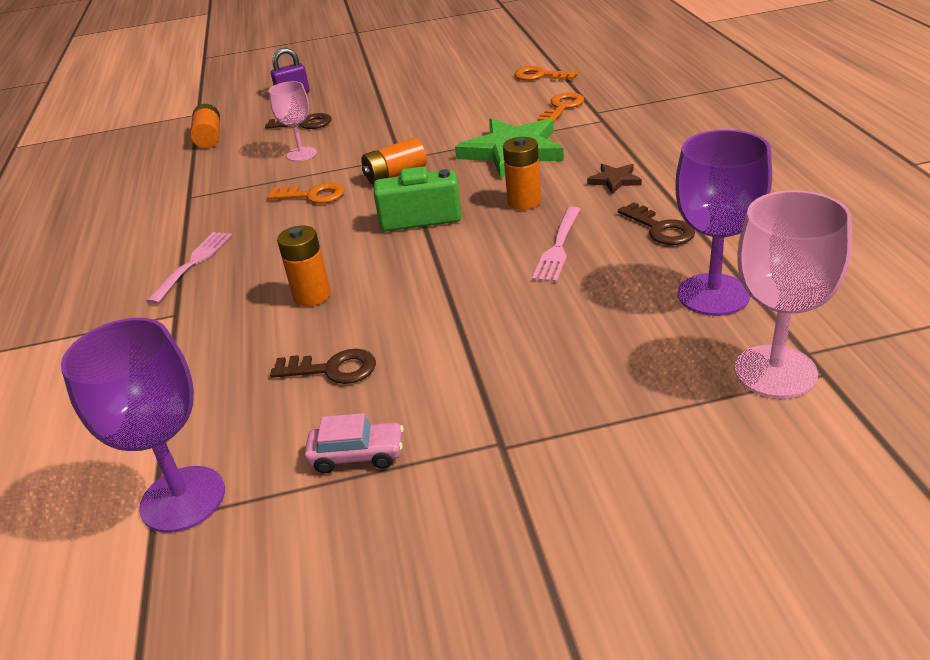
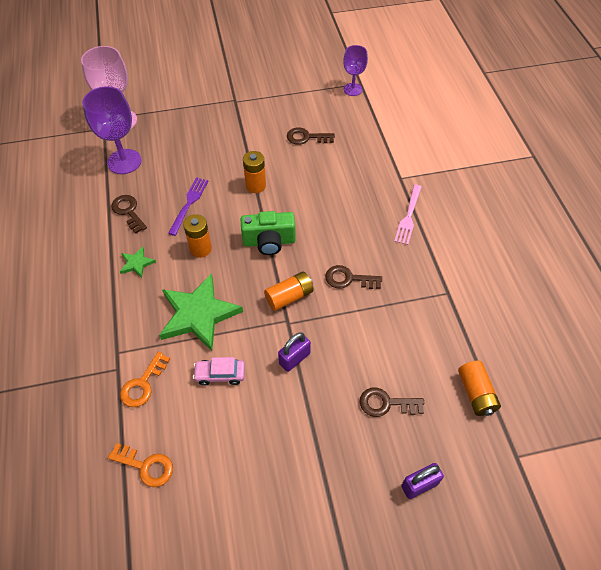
camera: 175 degrees right, 20 degrees up
(183, 499) = (352, 89): purple goblet -> purple goblet, size x0.62
(301, 154) = (373, 343): pink goblet -> none
(312, 296) = (326, 182): orange battery -> orange battery (255, 186)
(313, 195) = (348, 279): orange key -> brown key
(357, 455) = (290, 100): pink car -> pink car (220, 374)
(395, 136) = (294, 358): none -> purple padlock
(558, 247) = (189, 203): pink fork -> purple fork
(615, 180) = (136, 263): brown star -> green star

